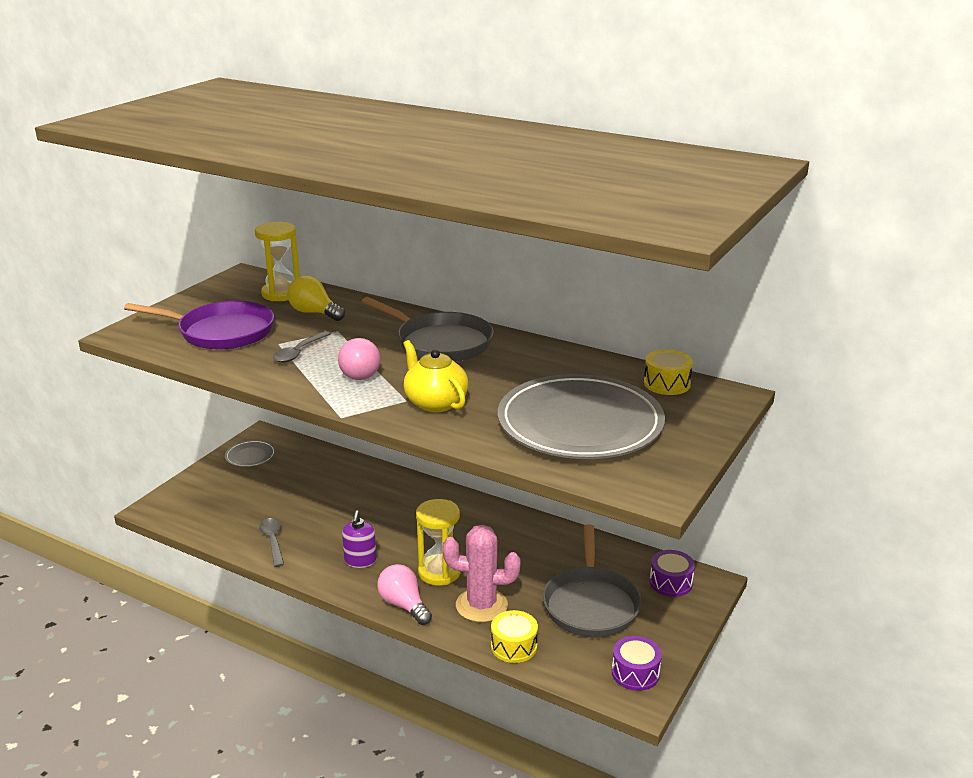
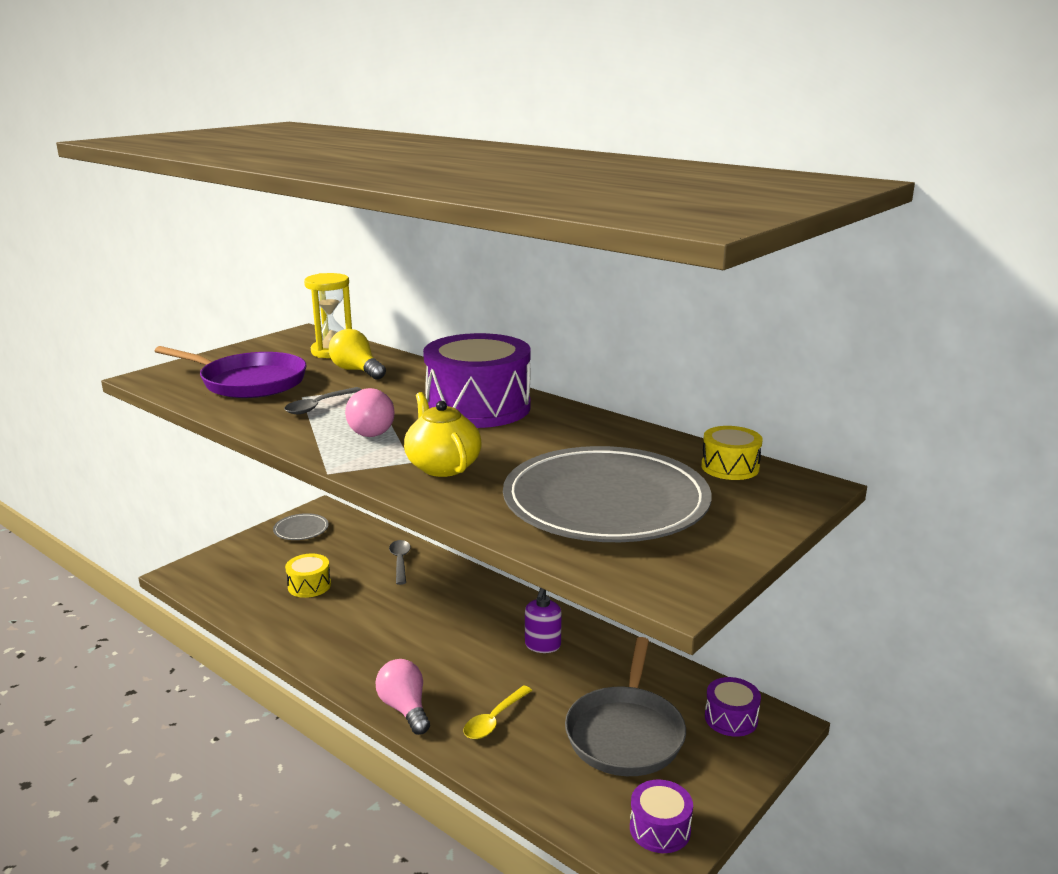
camera: 10 degrees right, 5 degrees down
(273, 541) = (288, 620): grey spoon -> grey spoon (400, 562)
(360, 561) = (374, 652): purple soap dispenser -> purple soap dispenser (542, 645)
(439, 572) = (458, 675): yellow hourglass -> none
(440, 343) = (478, 407): grey pan -> purple drum
(481, 605) = (494, 719): pink cactus -> yellow spoon
(514, 646) = (518, 774): yellow drum -> yellow drum (309, 585)

